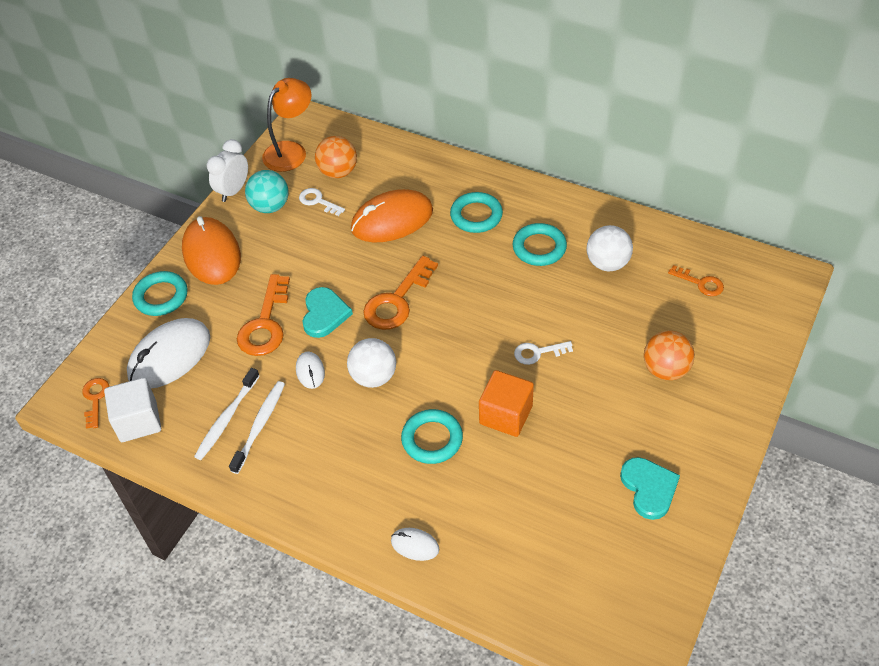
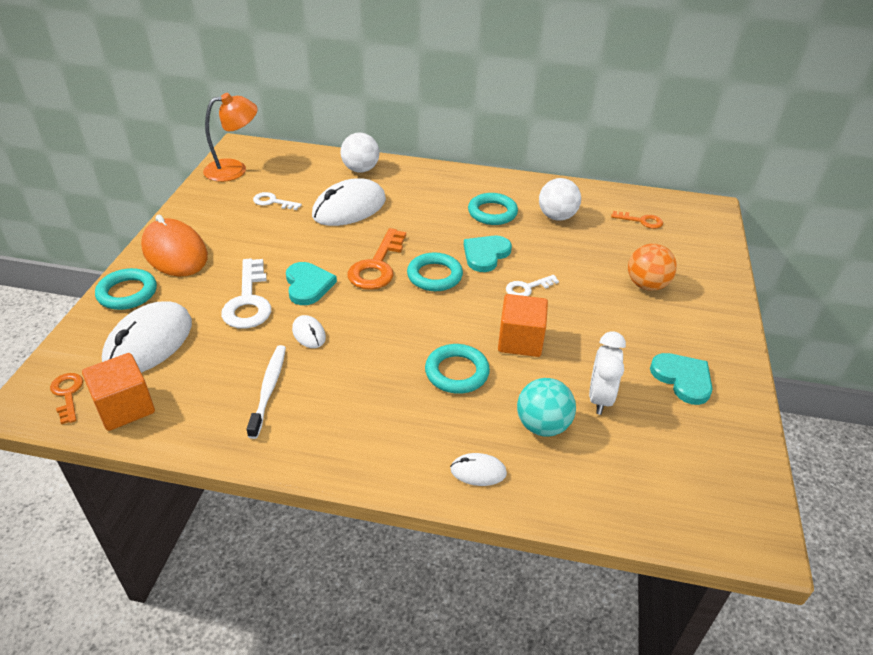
camera: 20 degrees left, 10 degrees down
(138, 421) = (125, 407): white cube -> orange cube
(226, 419) = (229, 389): white toothbrush -> none
(233, 191) = (185, 203): white clock -> white clock (600, 398)
(265, 324) = (248, 301): orange key -> white key
(270, 206) = (226, 210): turquoise ball -> turquoise ball (542, 425)
(291, 151) = (234, 169): orange lamp -> orange lamp turned 45 degrees clockwise
(338, 172) = (285, 179): orange ball -> none
(373, 377) = (376, 329): white ball -> white ball (360, 169)
(392, 220) = (349, 208): orange mouse -> white mouse
(476, 215) = (426, 197): turquoise ring -> turquoise ring (434, 276)
(511, 303) = (485, 254): none -> turquoise heart

